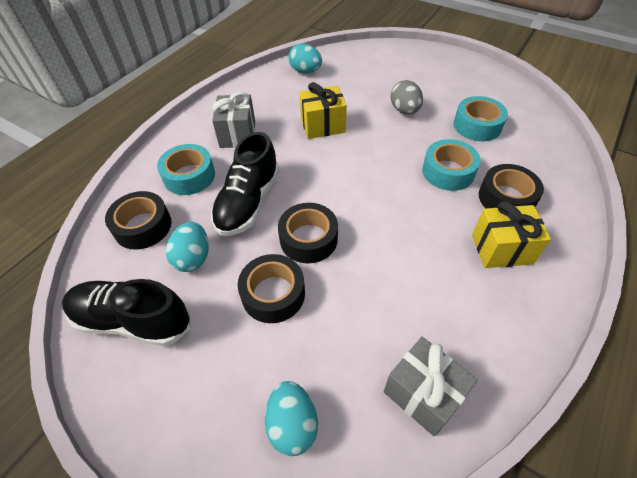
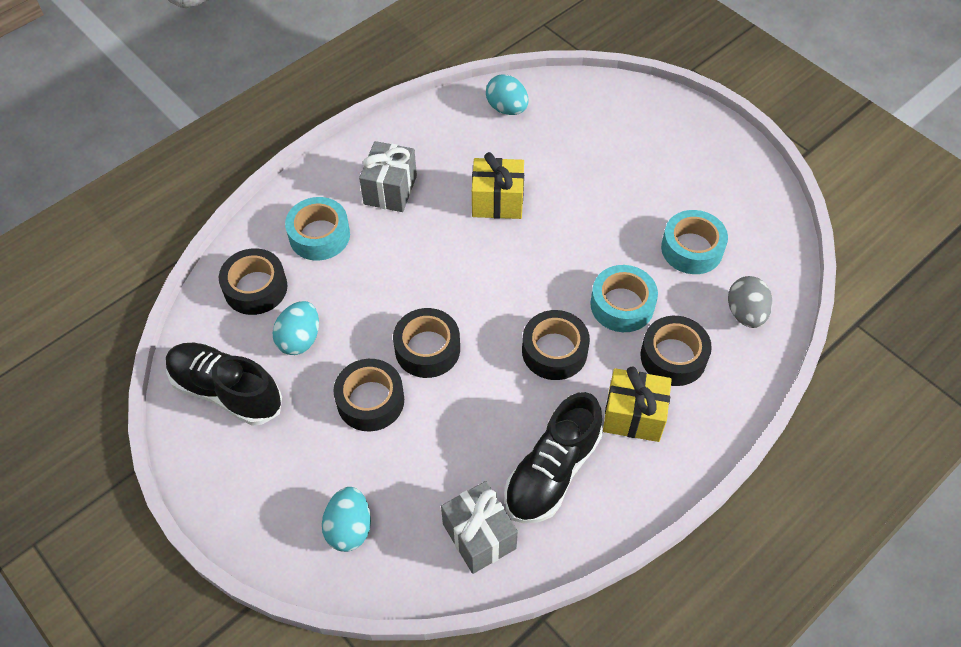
camera: 15 degrees right, 5 degrees up
(248, 202) = (376, 287): black shoe -> black shoe (552, 472)
(404, 110) = (610, 203): grey egg -> grey egg (745, 313)
(413, 216) = (554, 351): none -> black tape

